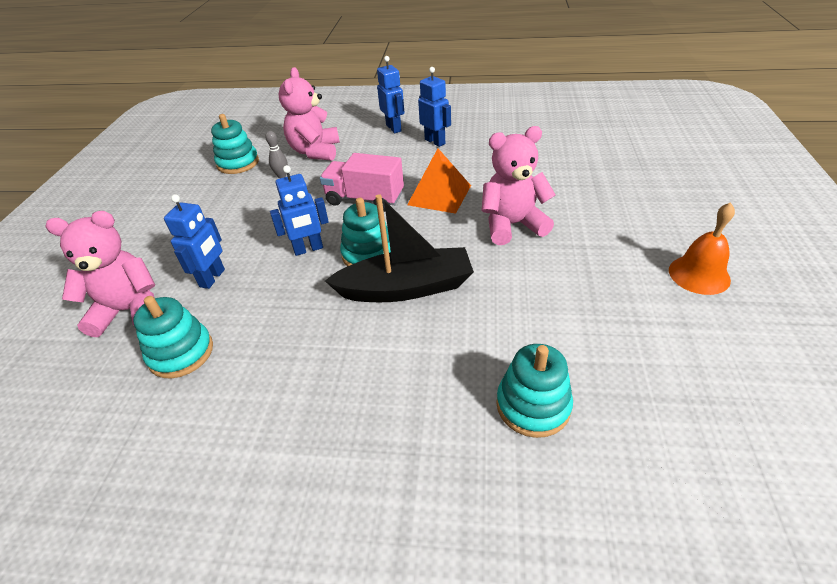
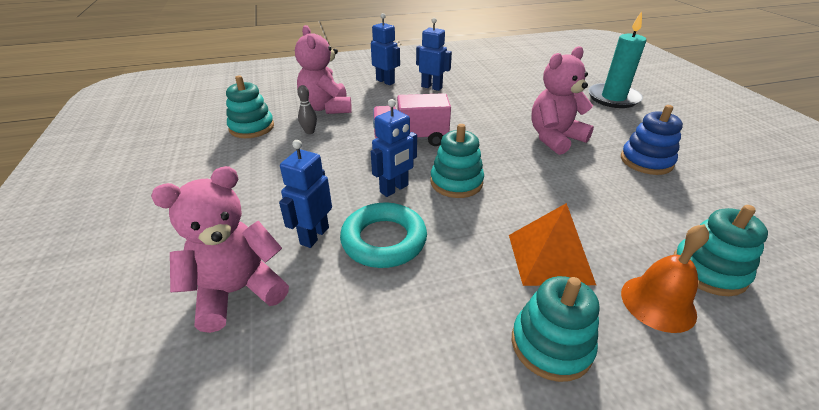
camera: 25 degrees left, 5 degrees down
(181, 353) = (341, 319): turquoise stacking toy -> turquoise stacking toy (551, 345)
(212, 278) = (314, 235): blue robot -> blue robot turned 150 degrees counterclockwise
(262, 296) = (384, 240): none -> turquoise ring
(406, 288) = (516, 203): black boat -> none
(439, 195) = (474, 125): orange pyramid -> orange pyramid (549, 258)
(591, 272) = (646, 161): none -> blue stacking toy
(634, 185) = (613, 98): none -> turquoise candle
(699, 275) = (715, 149): orange bell -> orange bell (658, 303)

